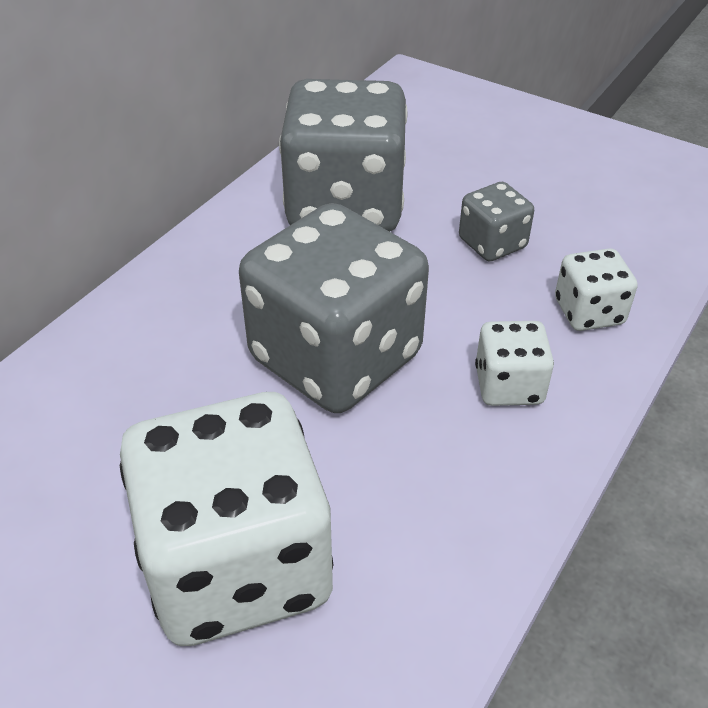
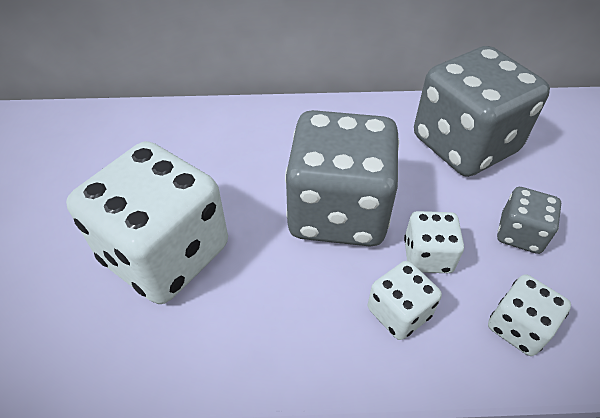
camera: 55 degrees right, 5 degrees up
(460, 323) = (427, 256): none -> white dice

